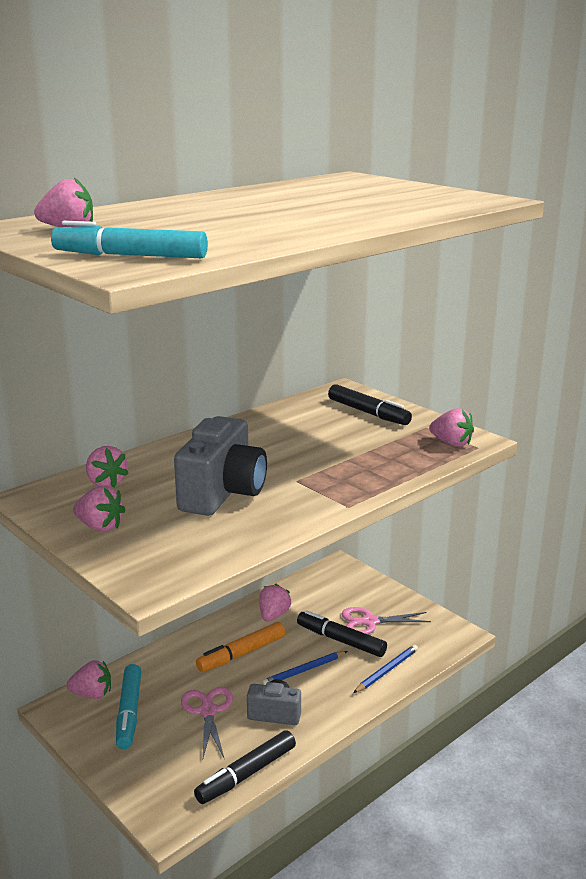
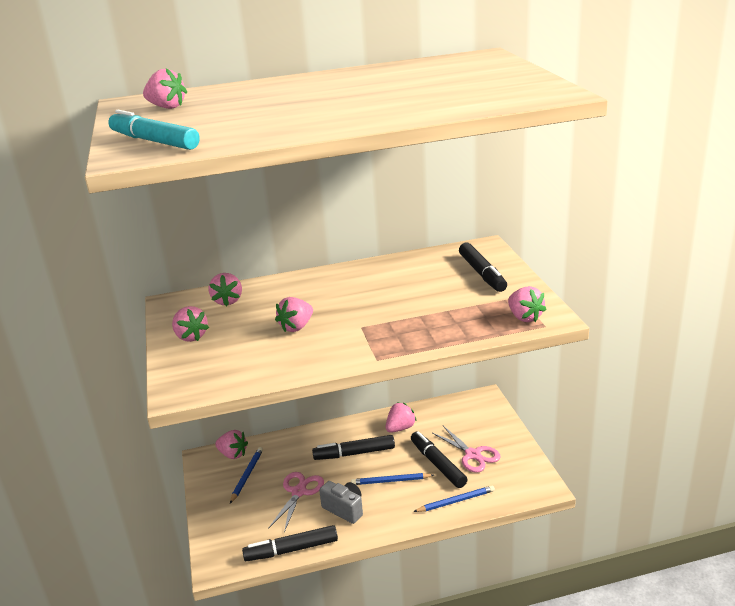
camera: 30 degrees right, 5 degrees up
(129, 712) = (247, 476): turquoise marker -> blue pencil
(223, 493) = (296, 327): grey camera -> pink strawberry
(241, 654) = (354, 453): orange marker -> black marker
(369, 622) = (473, 455): pink scissors -> pink scissors turned 150 degrees counterclockwise

